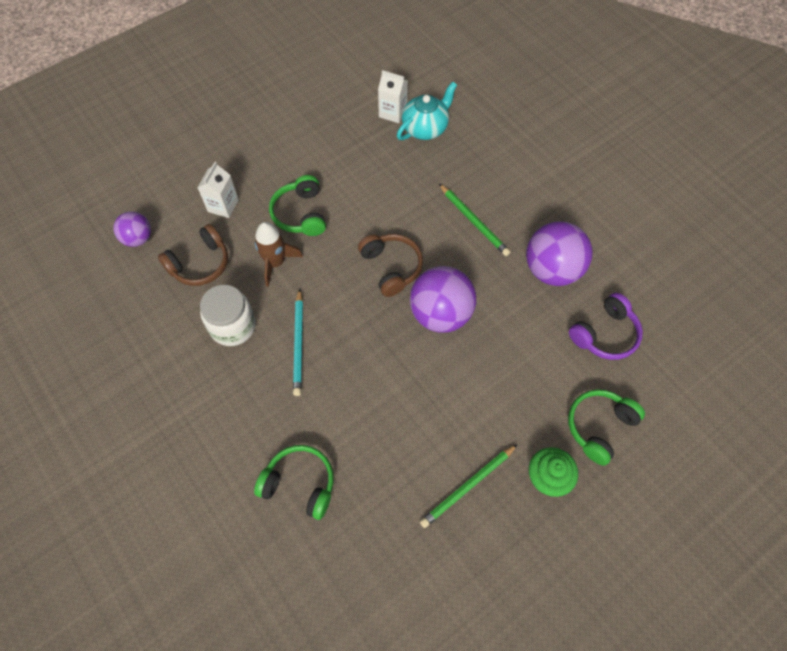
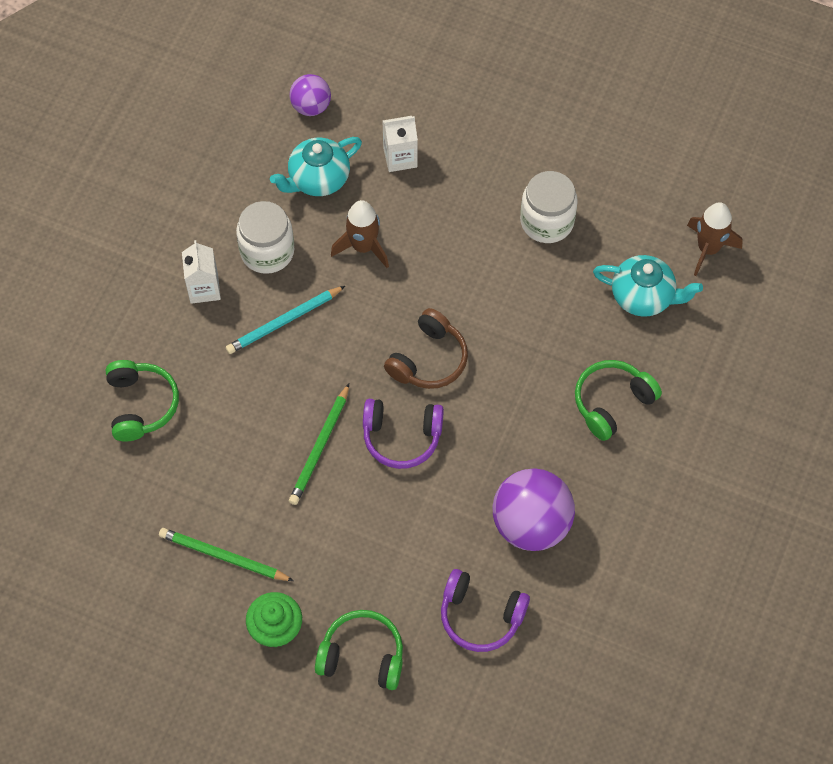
camera: 60 degrees right, 0 degrees up
(200, 263) = (318, 179): brown headphones -> turquoise teapot
(301, 214) = (439, 236): green headphones -> green headphones (612, 403)
(335, 150) = (547, 221): none -> white jar
(392, 112) = (642, 250): white carton -> white carton (204, 288)
(415, 81) = (708, 249): none -> brown rocket
(440, 314) = (401, 437): purple ball -> purple headphones
(474, 221) = (544, 412): green pencil -> green pencil (320, 447)

